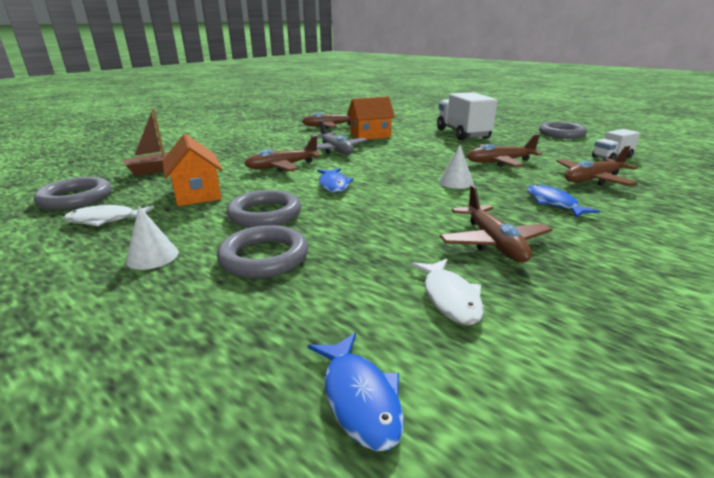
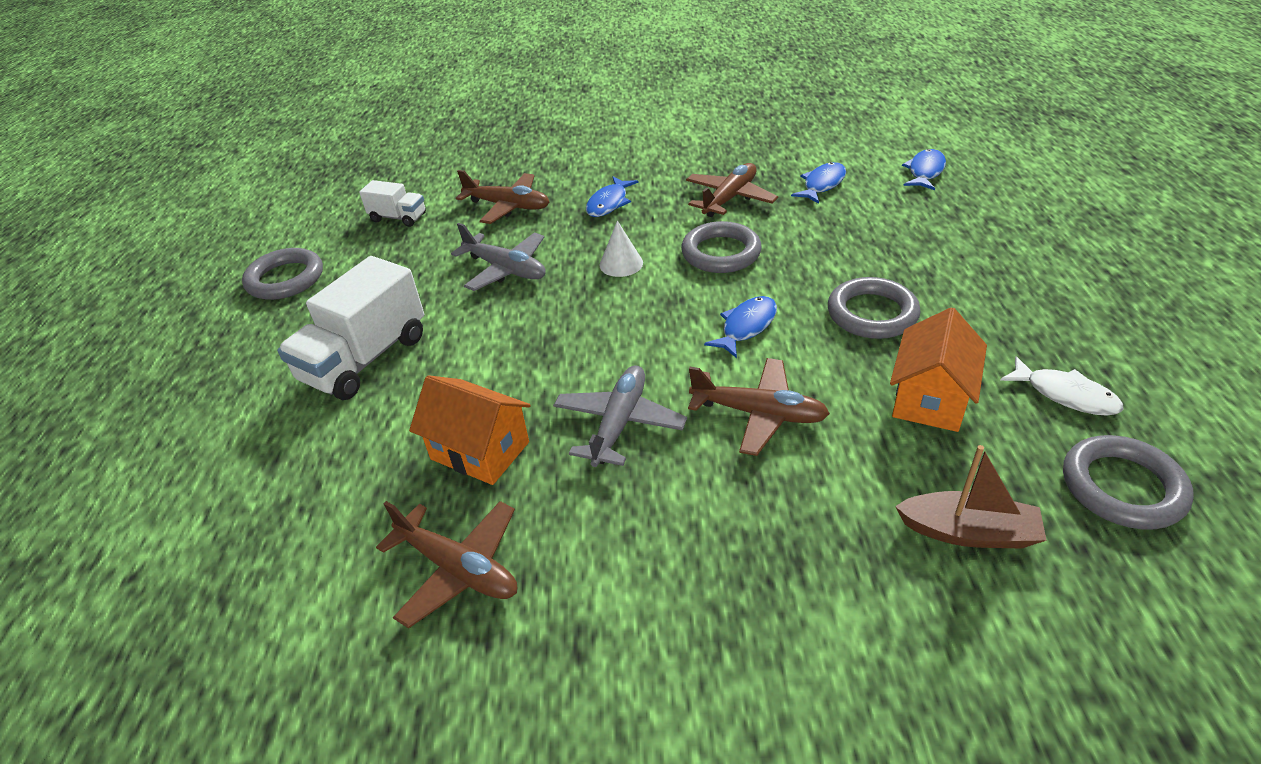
camera: 130 degrees left, 15 degrees up
(152, 256) = (1013, 305): white cone -> none
(264, 257) = (913, 261): grey ring -> grey ring (721, 253)
(450, 298) = (822, 184): white fish -> blue fish
(499, 162) = (506, 269): brown plane -> grey plane

